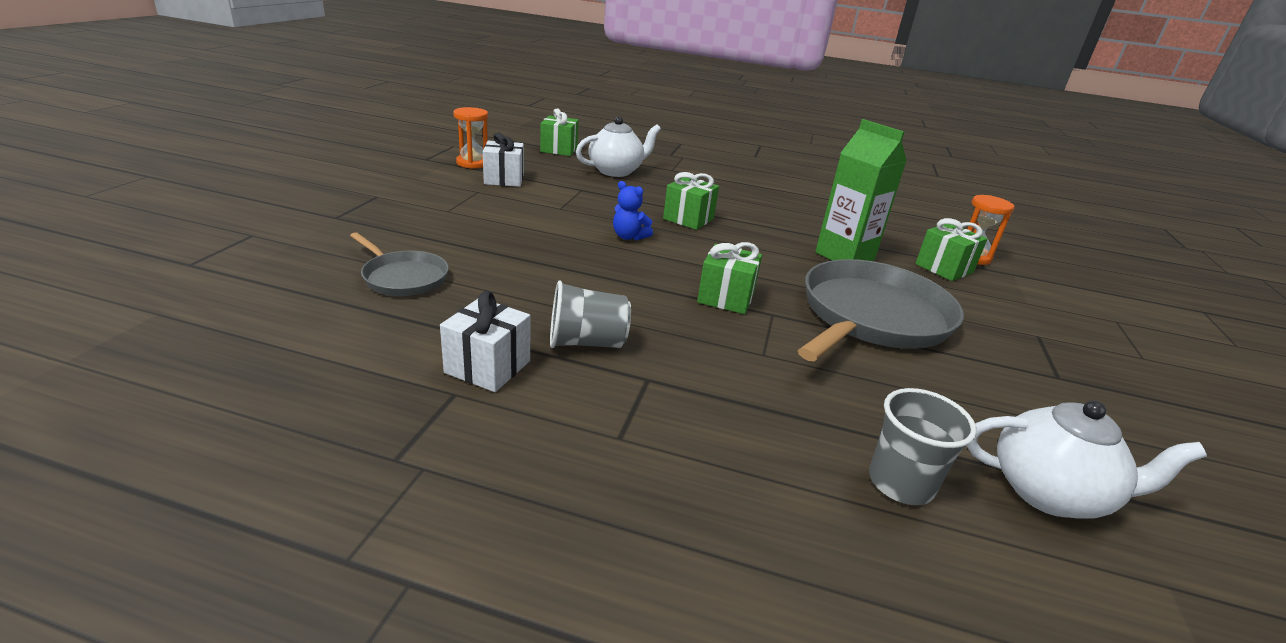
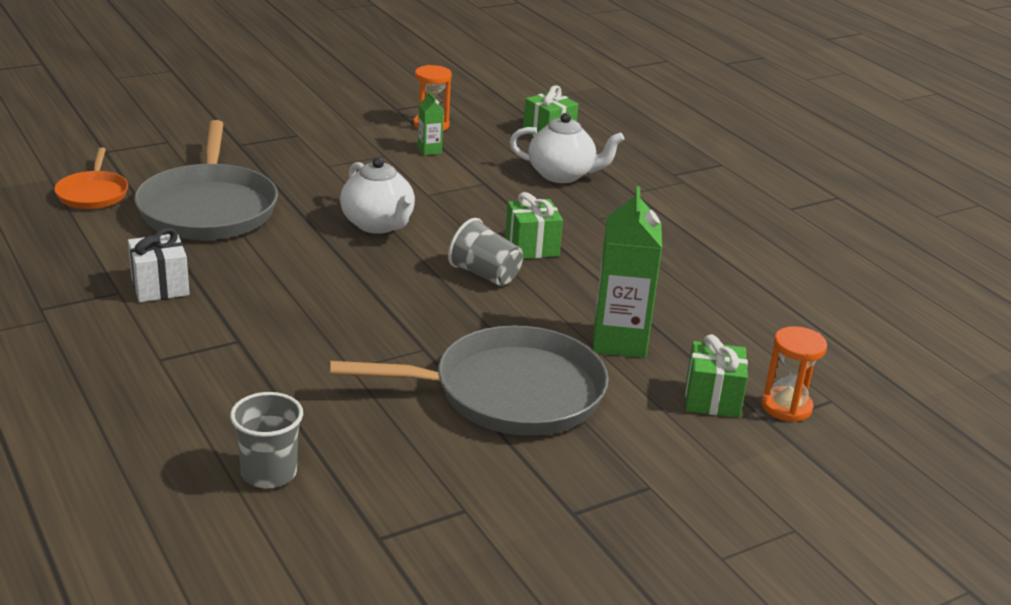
camera: 45 degrees right, 0 degrees up
(245, 308) = (93, 193): none -> orange pan
(403, 277) = (208, 208): grey pan -> grey pan, size x1.94
(504, 179) = (429, 150): white gift -> green carton
(586, 342) = (244, 301): grey cup -> grey cup (485, 275)
(629, 237) = (436, 241): blue teddy bear -> none
(726, 297) = (412, 321): green gift -> none
(1049, 493) = (356, 539): white teapot -> white teapot (378, 225)

